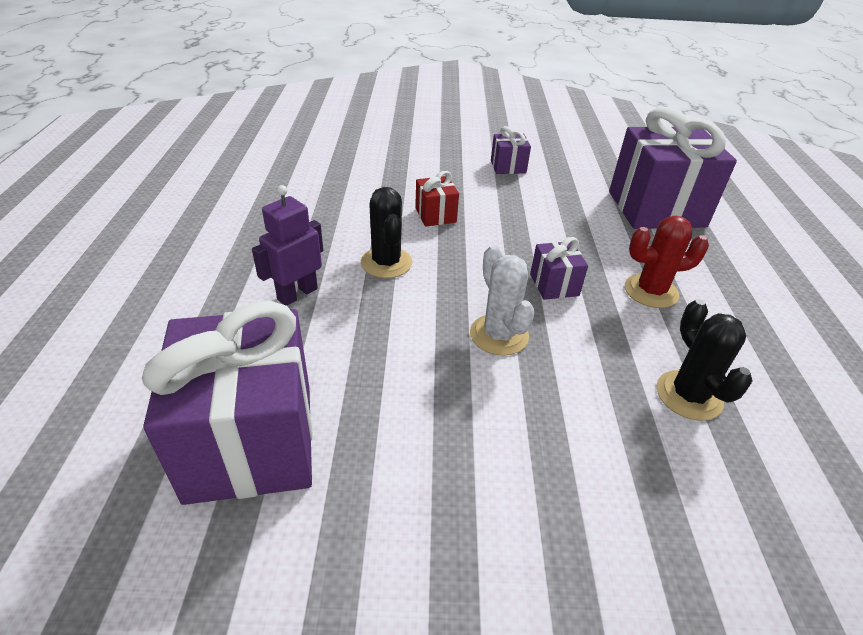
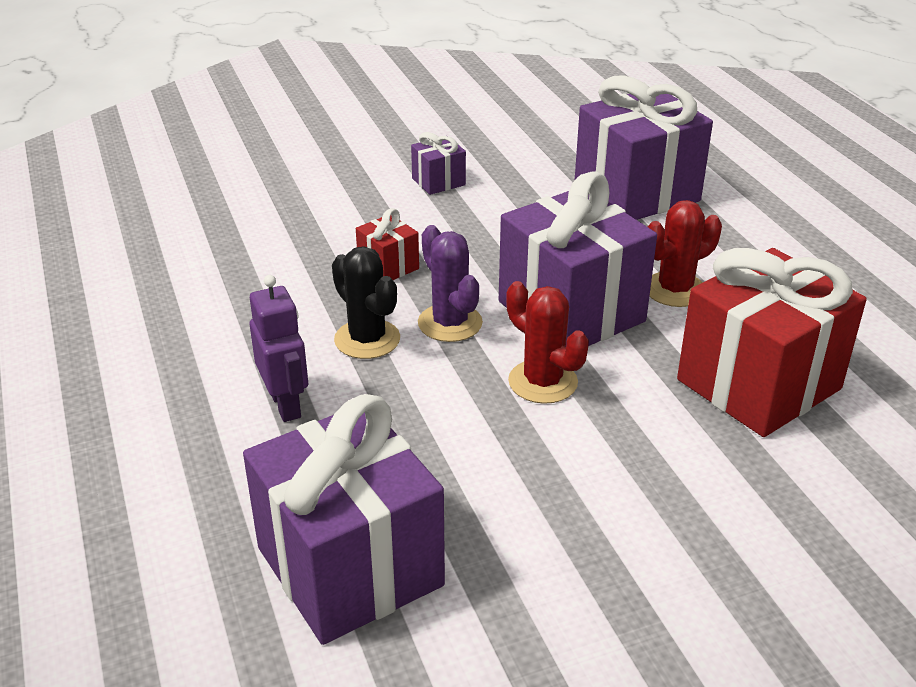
camera: 20 degrees left, 5 degrees down
(297, 294) = (286, 405): purple robot -> purple robot turned 135 degrees clockwise
(454, 268) = (450, 323): none -> purple cactus
(499, 335) = (543, 382): white cactus -> red cactus
(554, 285) = (571, 311): purple gift -> purple gift, size x2.25
(688, 395) = (758, 384): black cactus -> red gift

